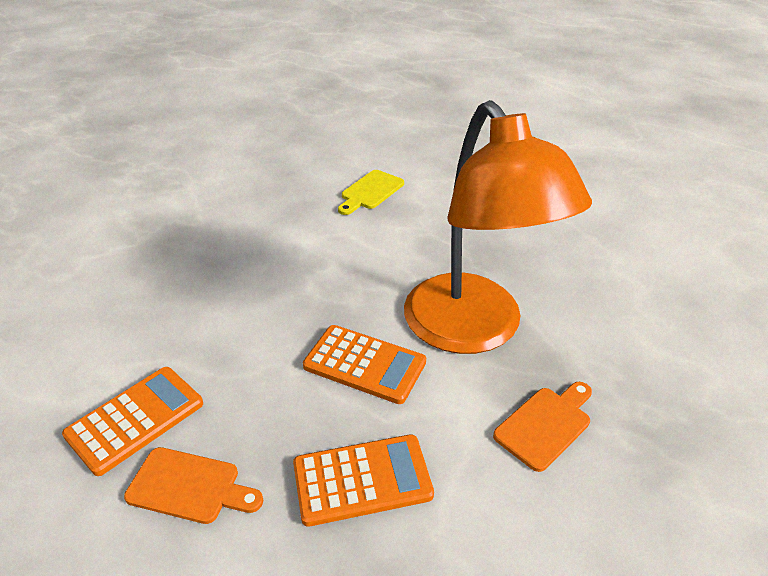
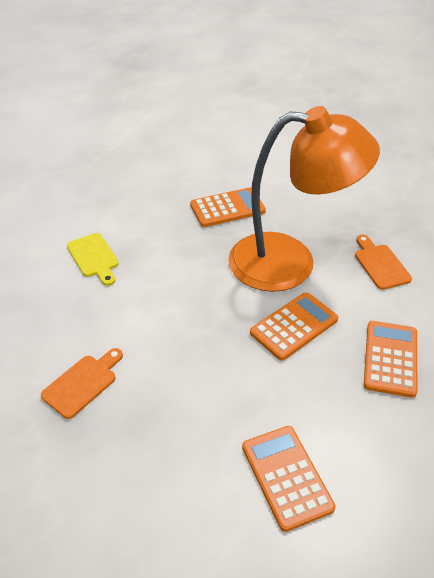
camera: 65 degrees left, 5 degrees up
(189, 487) = (364, 452): orange cutting board -> orange cutting board (82, 383)
(526, 251) = (227, 208): none -> orange calculator

